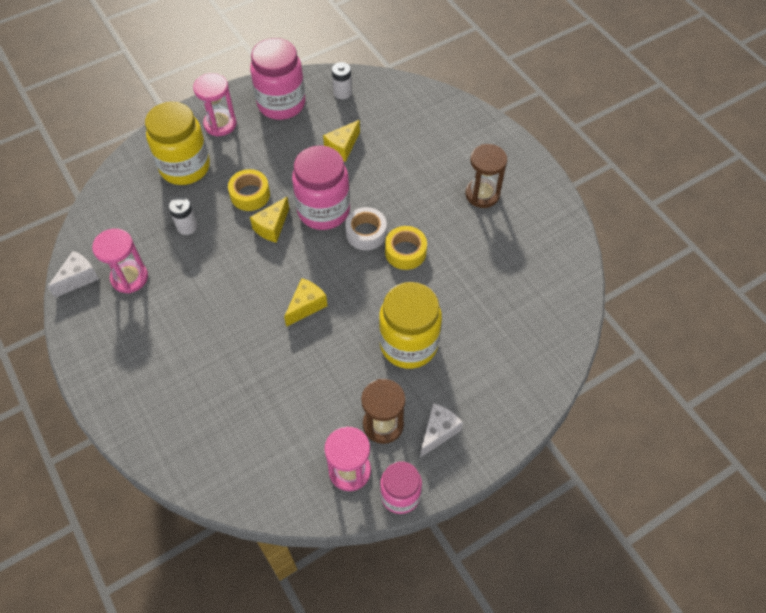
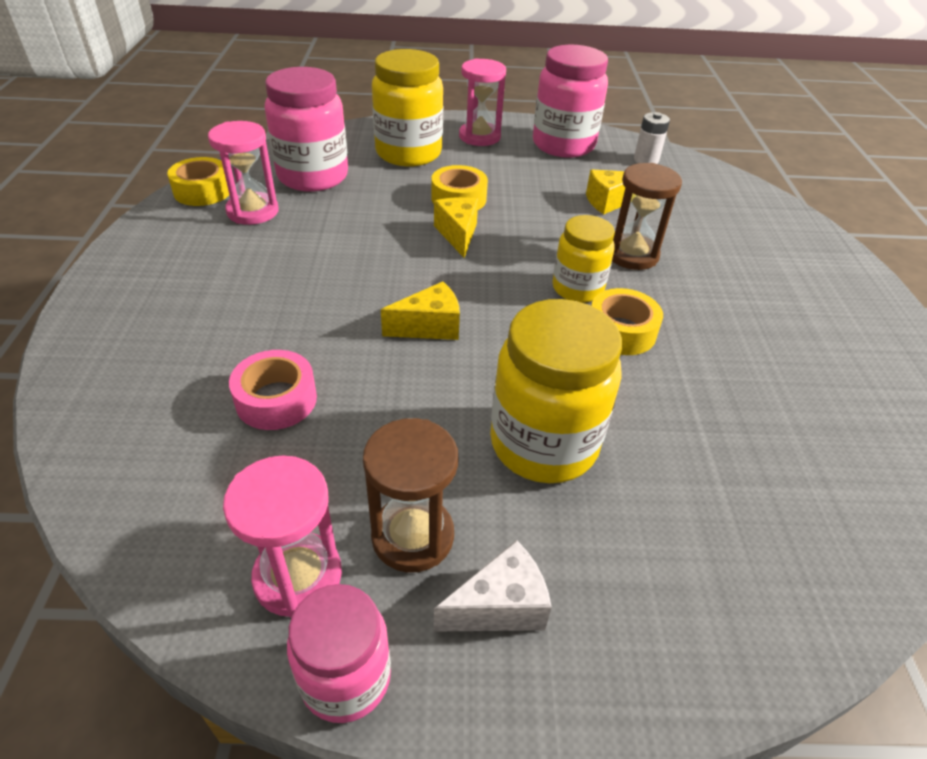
camera: 30 degrees right, 15 degrees down
(79, 278) = (203, 191): white cheese -> yellow tape
(187, 226) = (360, 196): white battery -> none
(265, 396) = (276, 400): none -> pink tape
(272, 227) = (458, 234): yellow cheese -> yellow cheese turned 105 degrees clockwise
(323, 211) = (537, 245): pink jar -> pink jar (313, 176)
(366, 233) = (577, 288): white tape -> yellow jar
(482, 194) = (788, 318): brown hourglass -> brown hourglass (632, 255)

